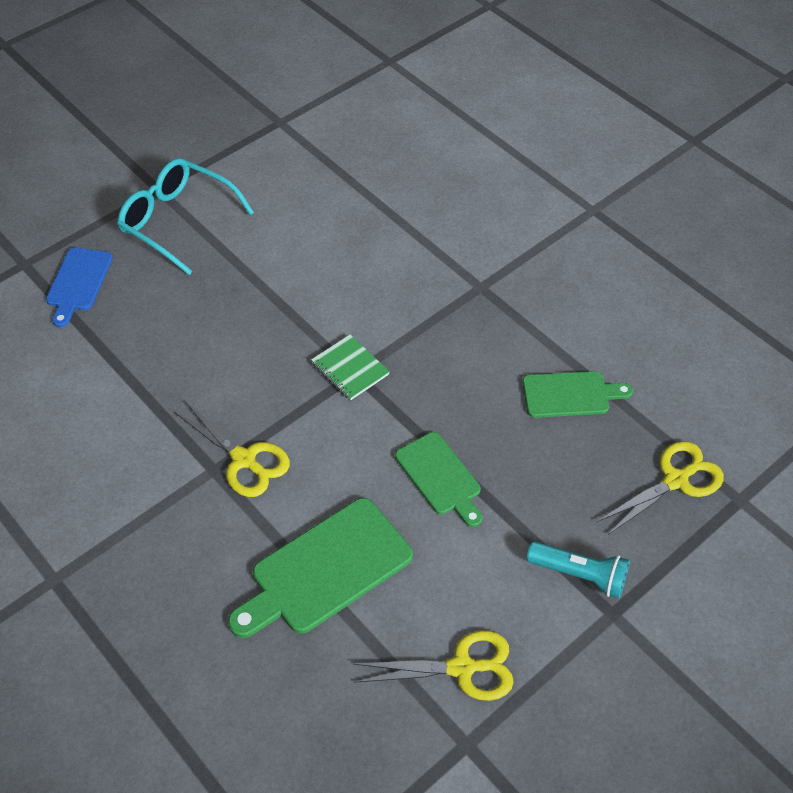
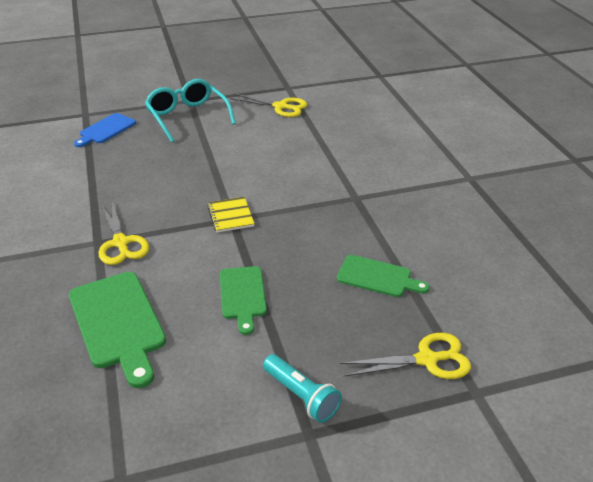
camera: 25 degrees right, 15 degrees down
(326, 569) = (118, 323): green cutting board -> green cutting board turned 105 degrees counterclockwise
(350, 369) = (230, 216): green notebook -> yellow notebook
(462, 668) = (161, 424): yellow scissors -> yellow scissors (281, 107)

